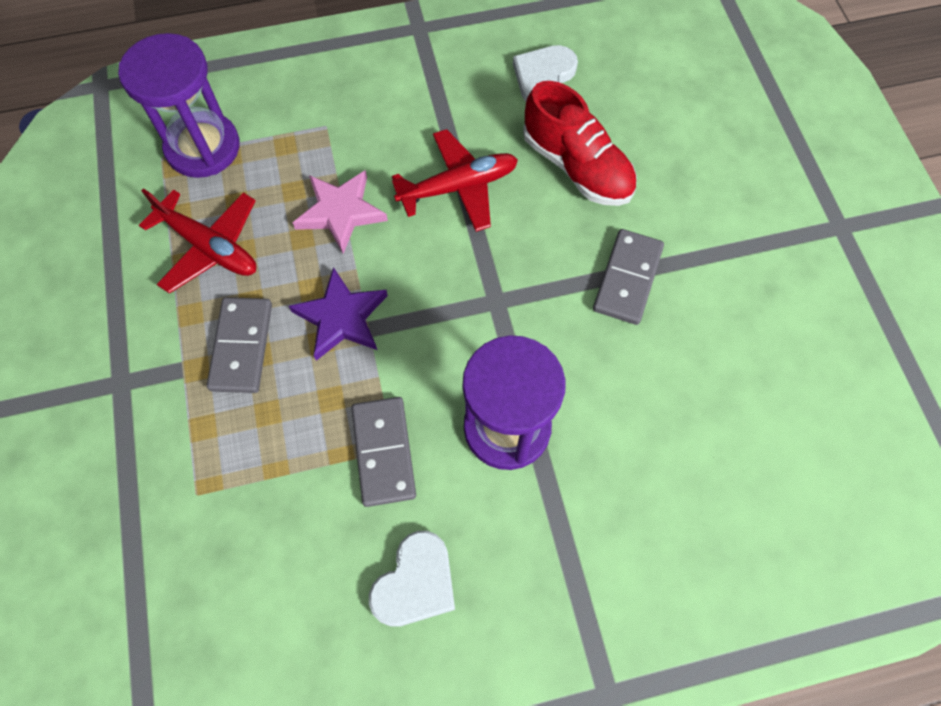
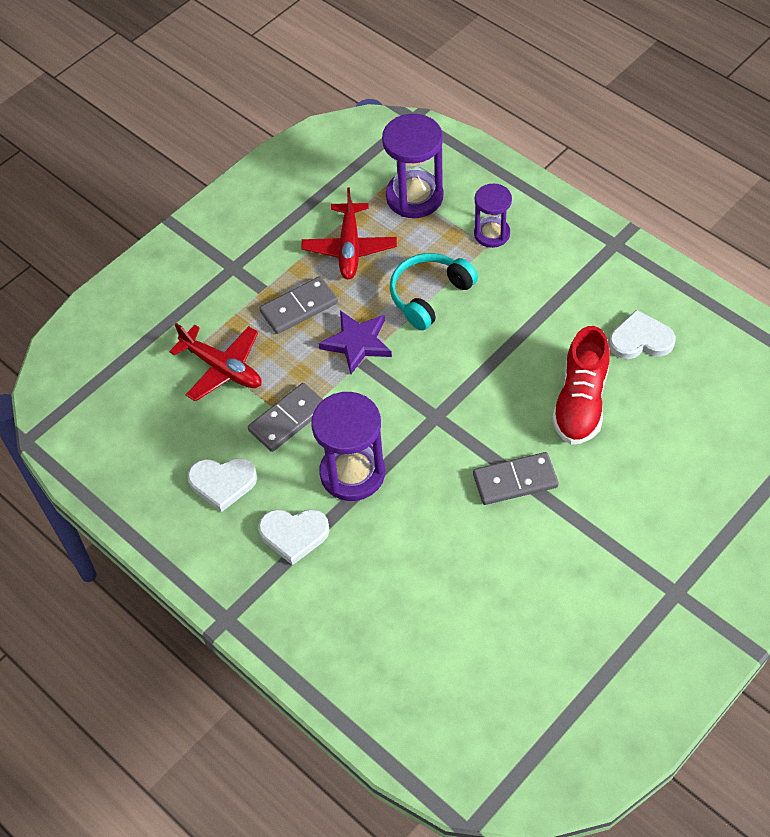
camera: 60 degrees right, 10 degrees down
(315, 112) = (492, 234): none -> purple hourglass
(341, 212) = (429, 295): pink star -> turquoise headphones
(459, 187) = (504, 345): red plane -> red plane (222, 368)
(544, 542) = (294, 534): none -> white heart

